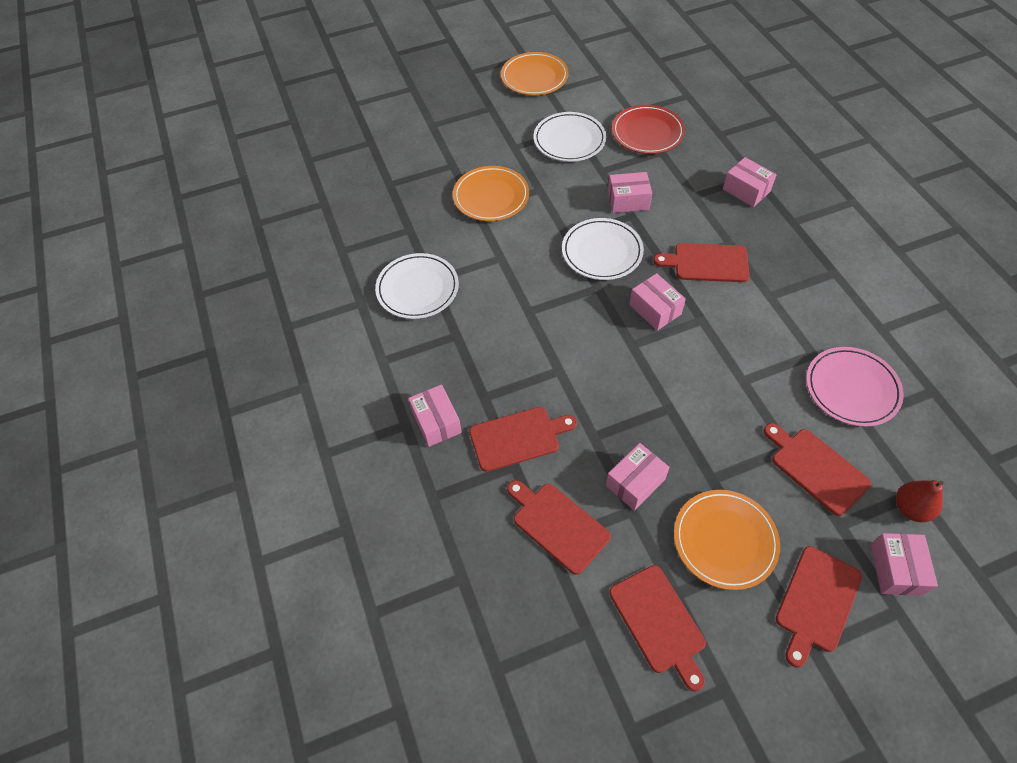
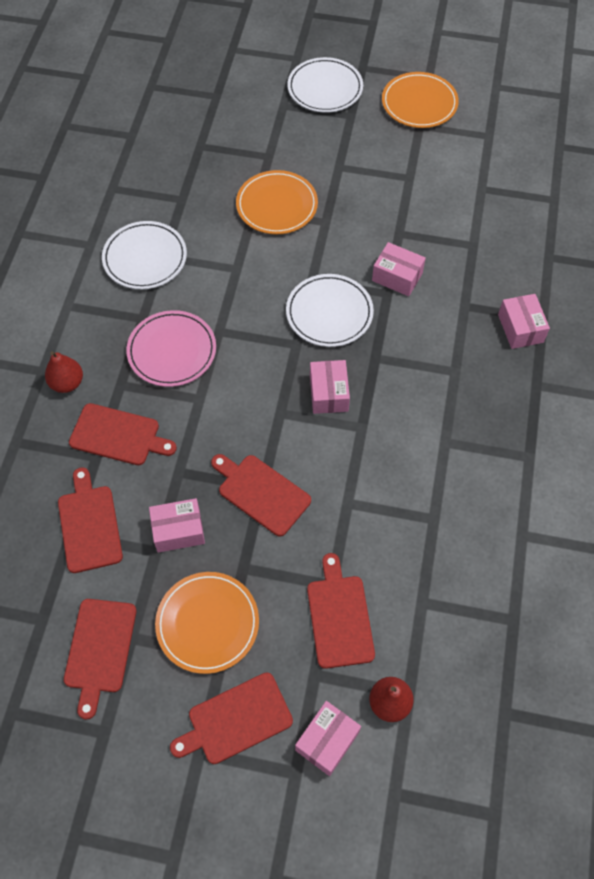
camera: 30 degrees right, 5 degrees up
(436, 422) = (67, 383): pink box -> red pear
(569, 140) = (396, 186): white plate -> white plate (325, 88)
(647, 133) = (477, 218): red plate -> none
(707, 263) = (416, 378): red cutting board -> red cutting board (261, 493)
(852, 389) = (439, 570): pink plate -> pink plate (172, 351)

